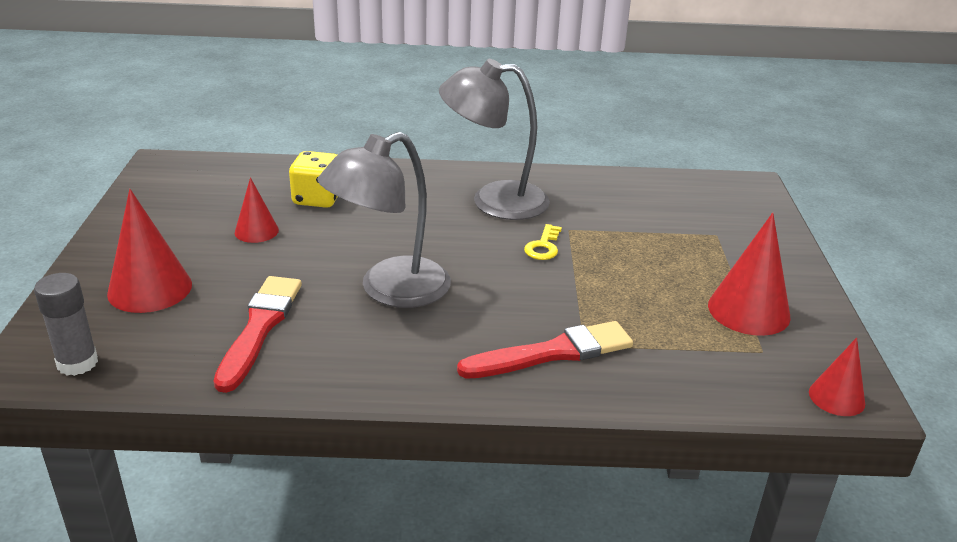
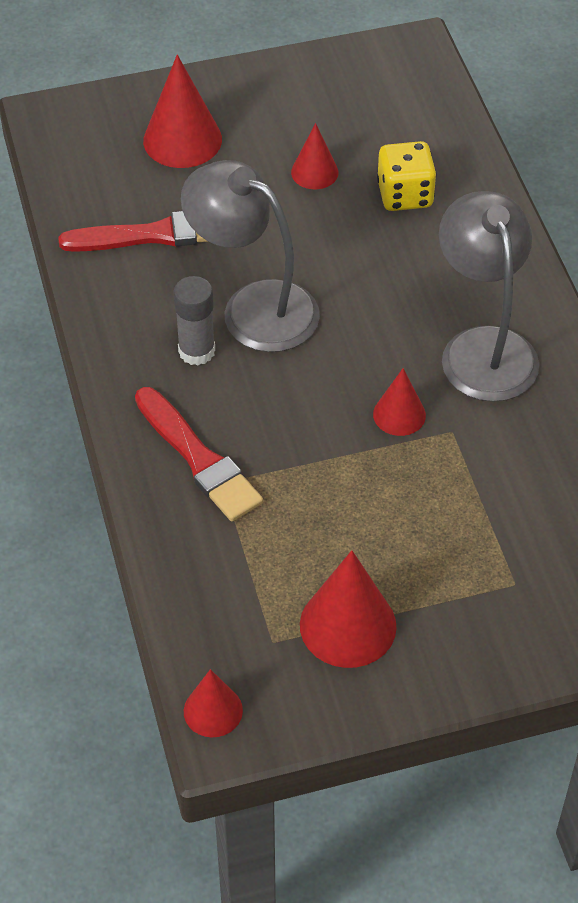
camera: 75 degrees right, 20 degrees up
(77, 363) = (63, 143): grey glue stick -> grey glue stick (196, 351)
(543, 246) = (399, 414): yellow key -> red cone

